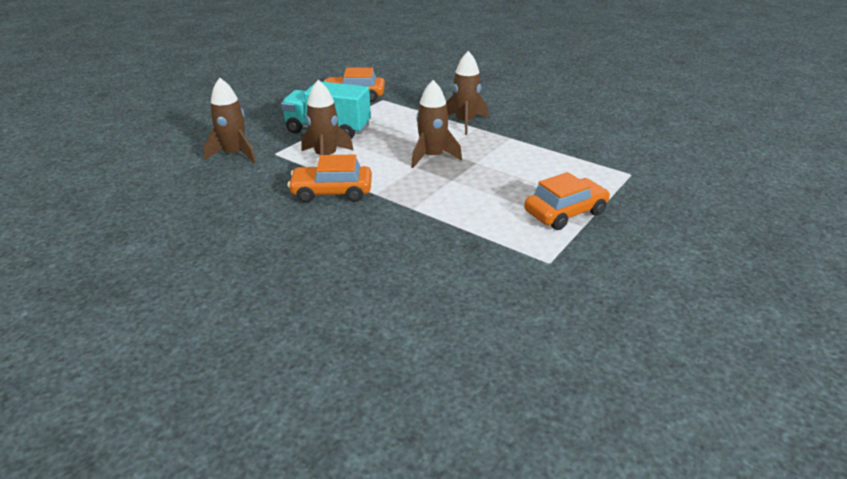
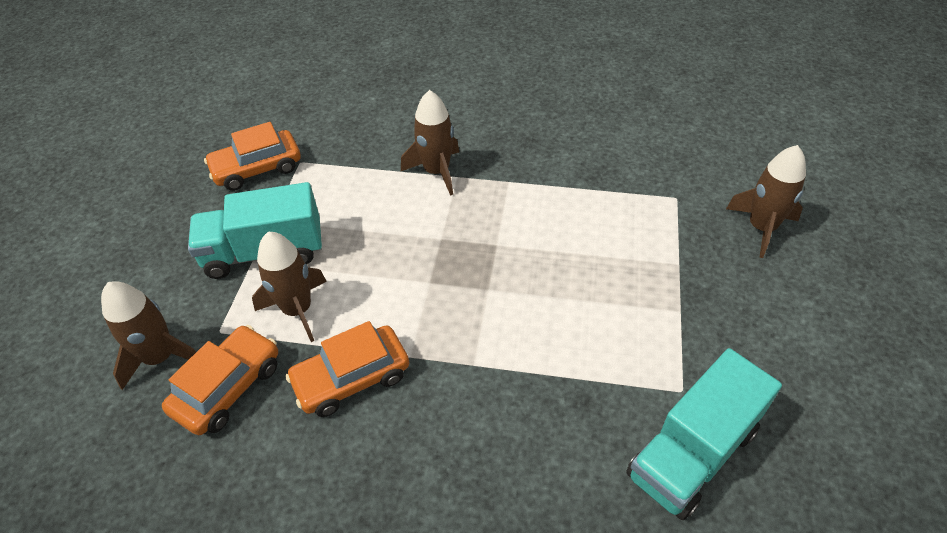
camera: 25 degrees left, 15 degrees up
(432, 157) = (437, 255): brown rocket -> brown rocket (761, 228)
(529, 292) = (692, 452): none -> turquoise truck
(565, 212) = (648, 295): orange car -> orange car (228, 387)

